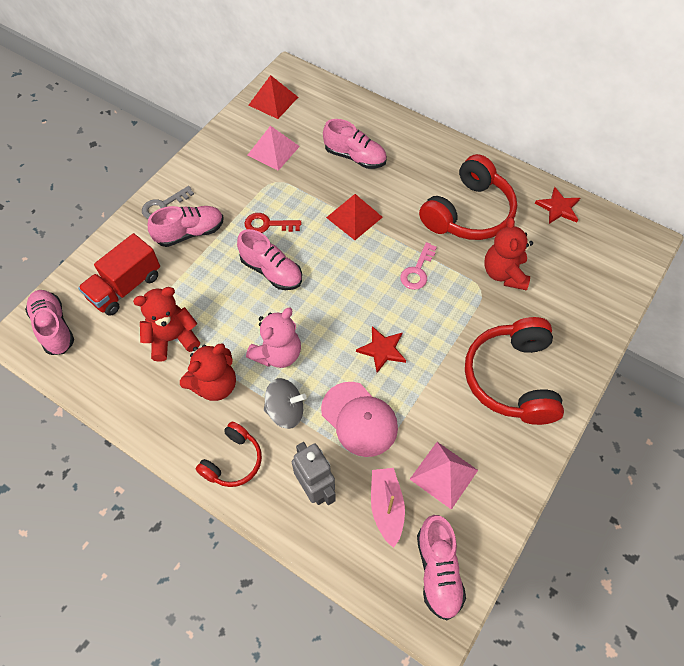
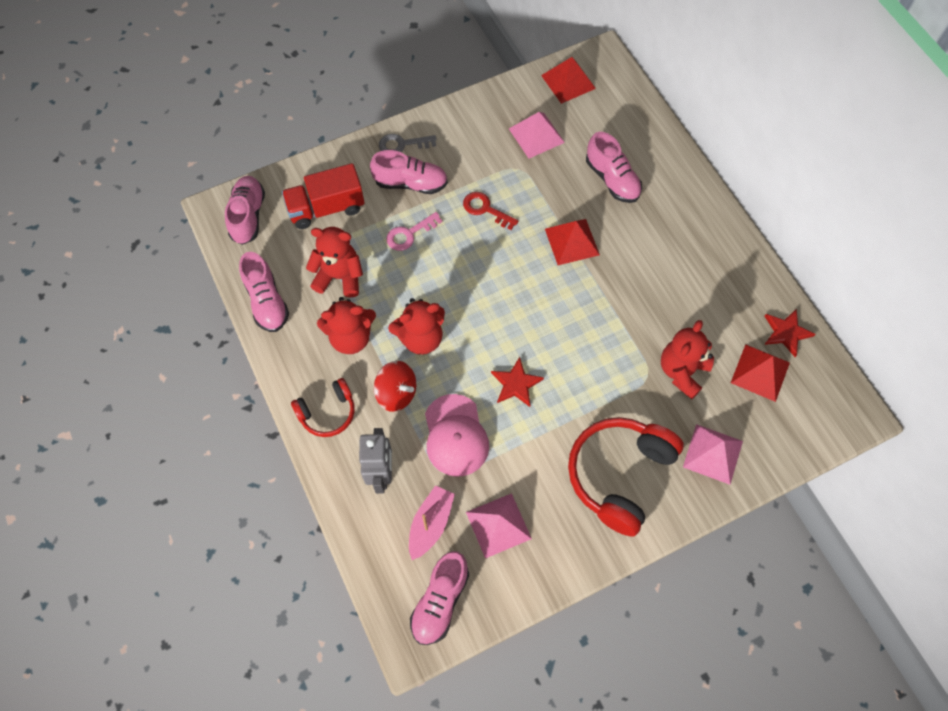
camera: 30 degrees right, 5 degrees up
(271, 271) = (461, 257): pink shoe -> pink shoe (267, 302)
(277, 354) = (420, 338): pink teddy bear -> red teddy bear
(285, 411) = (396, 393): grey spinning top -> red spinning top
(417, 271) = (598, 326): pink key -> pink key (409, 234)
(469, 213) = (688, 293): red headphones -> none
(560, 245) = (760, 372): none -> red pyramid
(569, 323) = (712, 454): none -> pink pyramid

